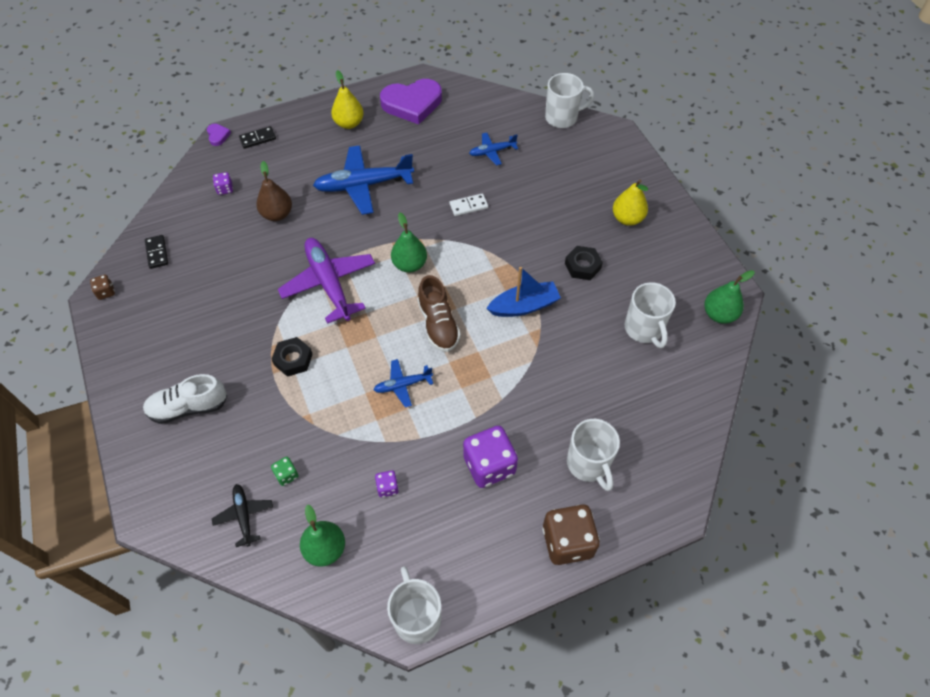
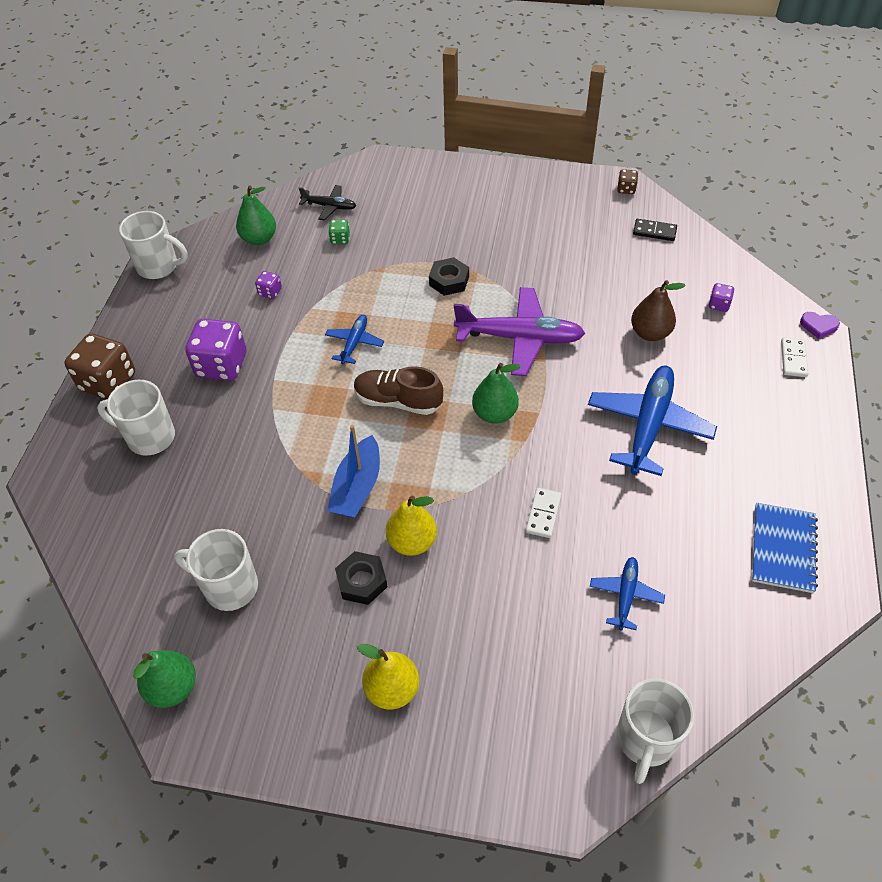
camera: 125 degrees right, 5 degrees down
(188, 407) = (455, 205): white shoe -> none
(258, 139) = (793, 359): black domino -> white domino
(349, 123) = (776, 458): yellow pear -> yellow pear (412, 542)
(412, 104) = (783, 548): purple heart -> blue notebook

